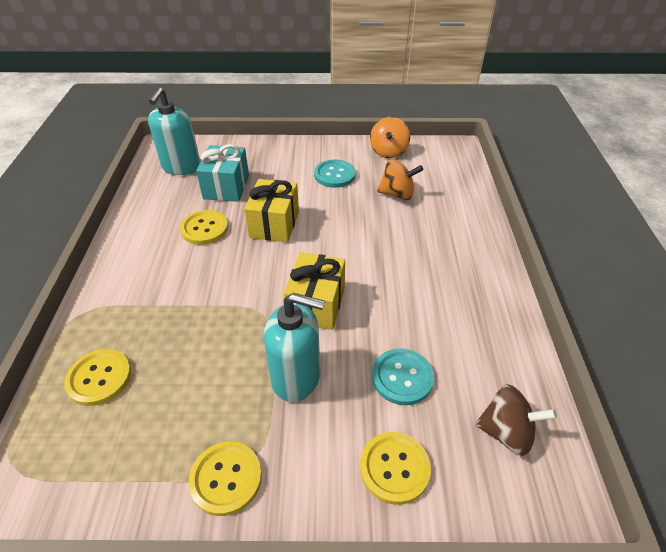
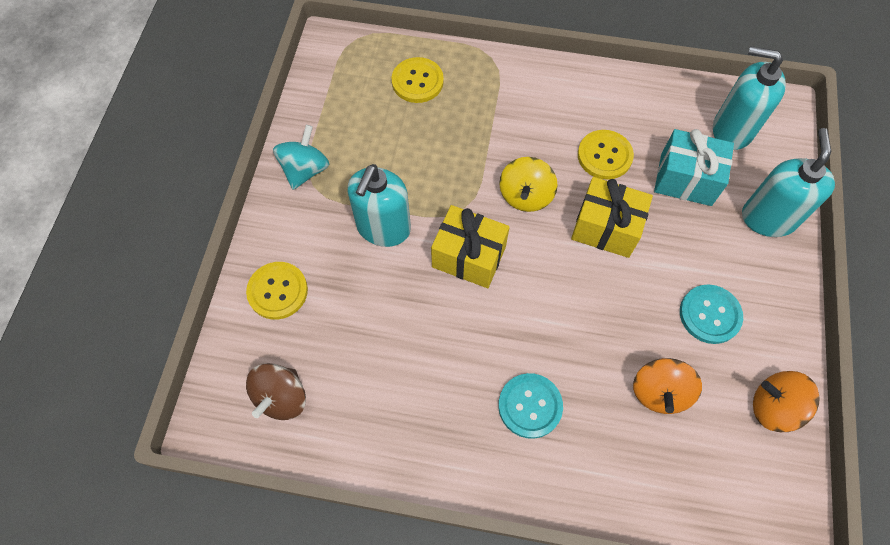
camera: 100 degrees right, 20 degrees up
(226, 478) = (305, 170): yellow button -> turquoise spinning top
(248, 273) = (525, 196): none -> yellow spinning top
(256, 152) = (768, 218): none -> turquoise soap dispenser
(402, 377) = (361, 320): turquoise button -> turquoise button (530, 406)

